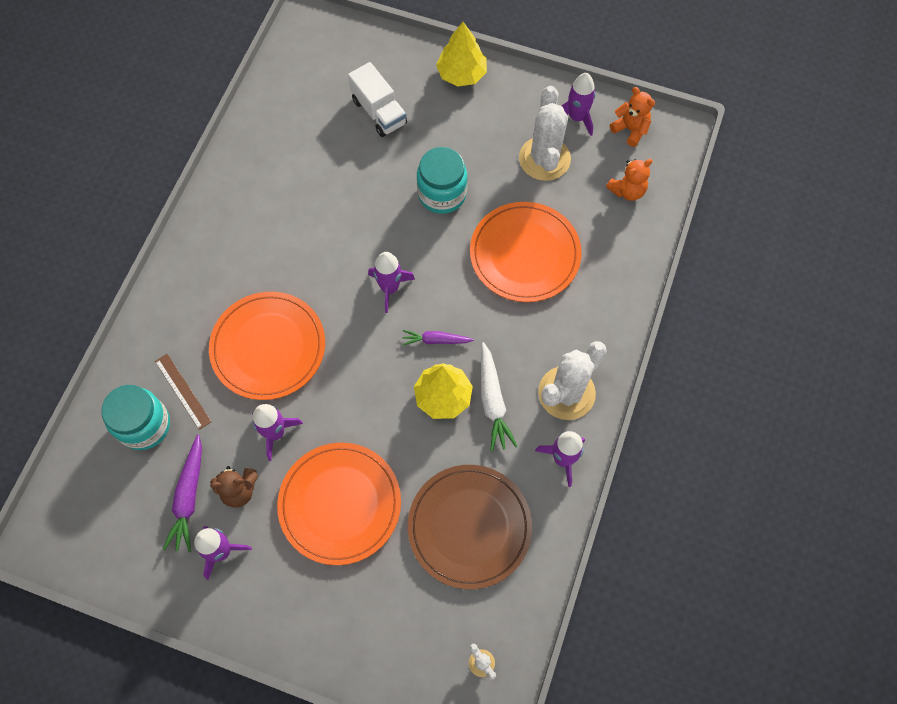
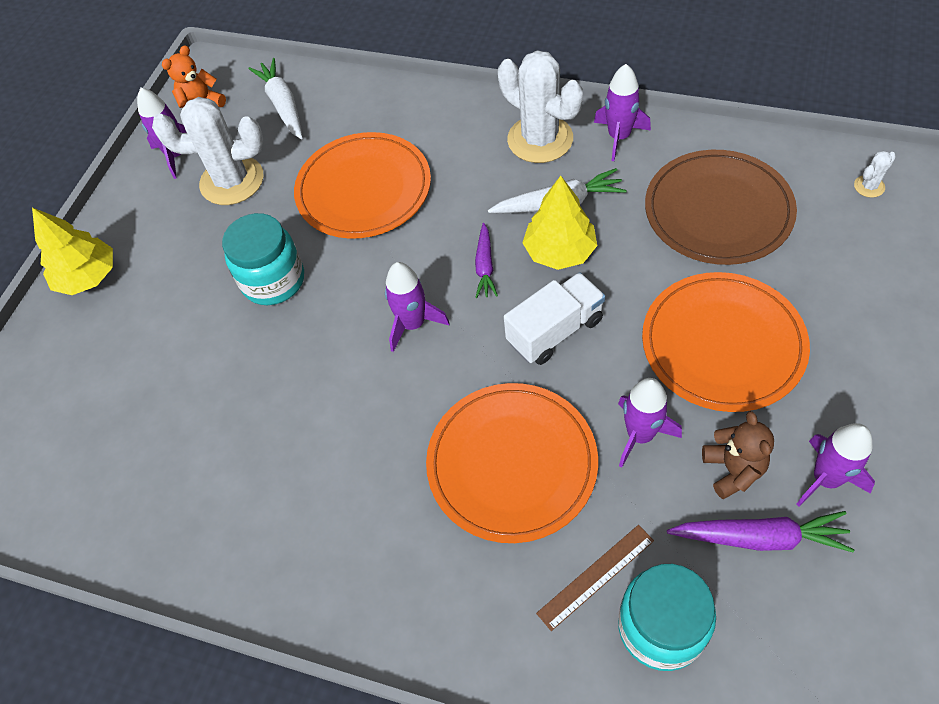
camera: 85 degrees left, 10 degrees down
(379, 112) = (132, 369): white truck -> white truck (555, 331)
(627, 190) = (283, 105): orange teddy bear -> white carrot

